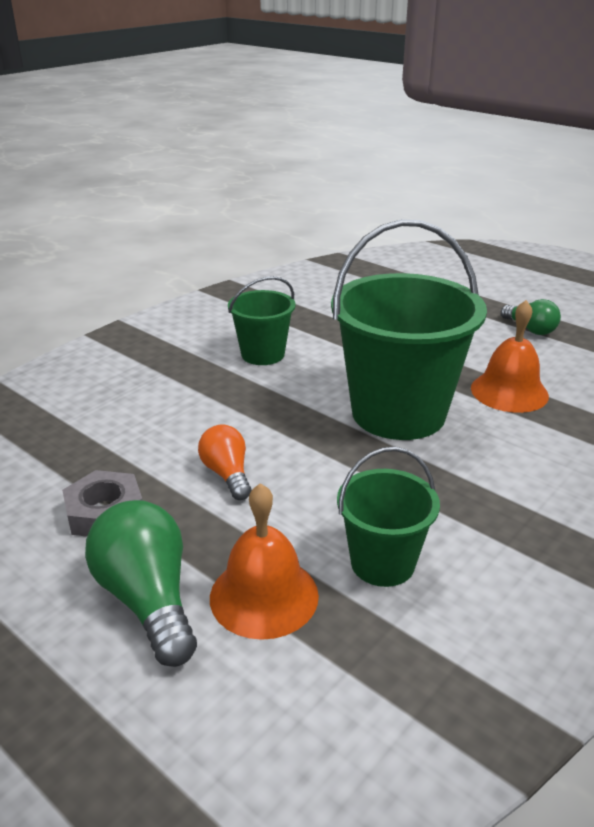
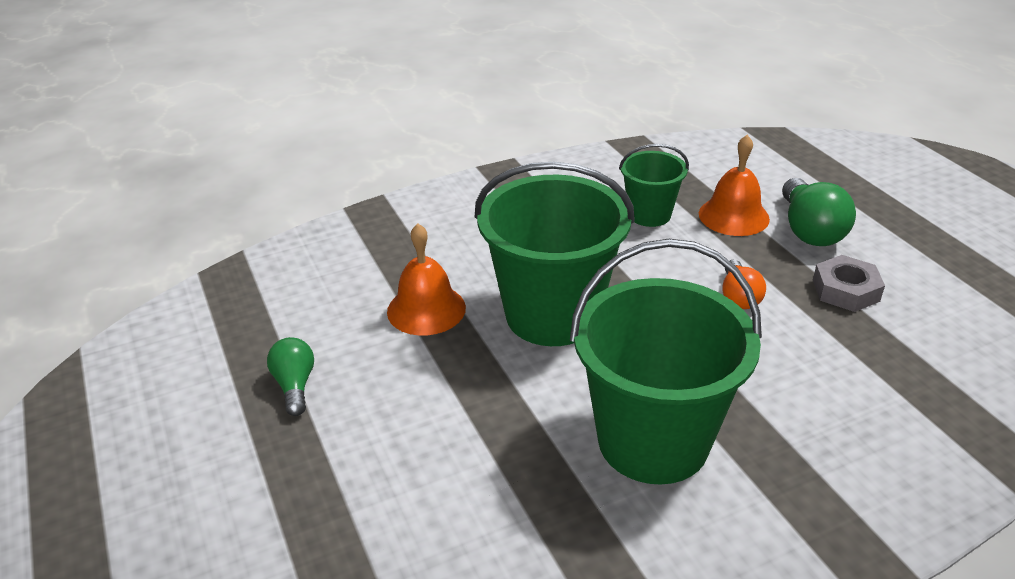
camera: 155 degrees left, 5 degrees up
(263, 354) = (653, 441): green bucket -> green bucket, size x1.91

